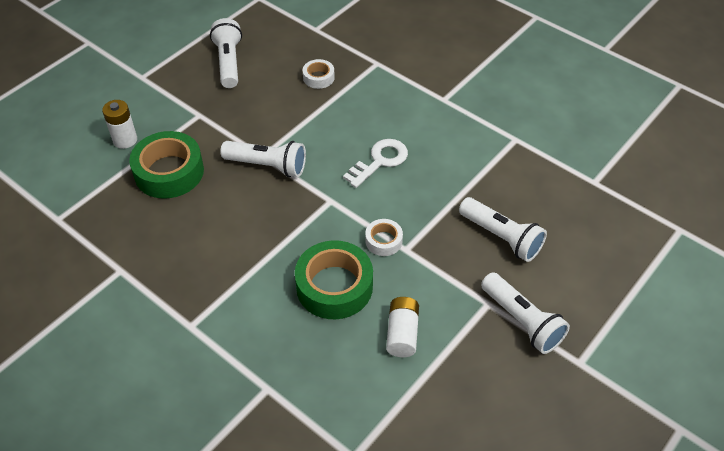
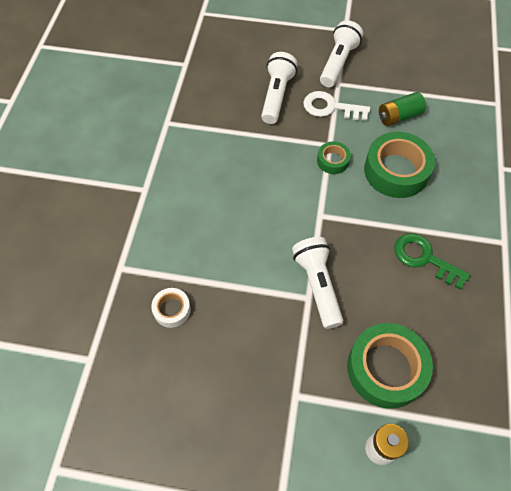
camera: 120 degrees left, 10 degrees up
(229, 62) = (197, 421): white flashlight -> none
(229, 251) = (424, 258): none -> green key
(380, 161) = (252, 201): white key -> white key (330, 107)
(383, 241) = (332, 161): white tape -> green tape
(402, 333) = (399, 116): white battery -> green battery

